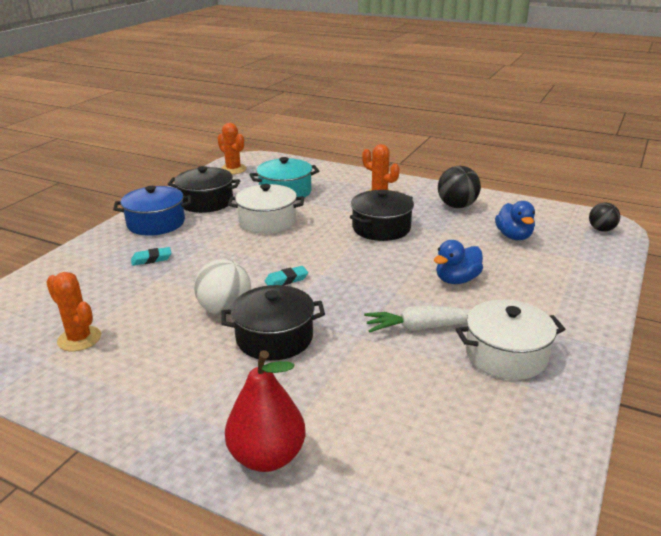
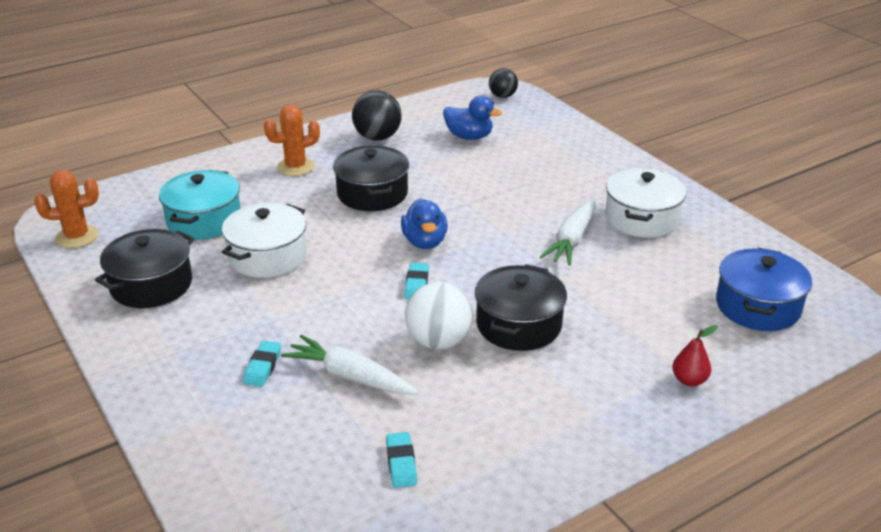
camera: 60 degrees left, 5 degrees up
(79, 339) = (401, 463): orange cactus -> turquoise eraser
(156, 223) = (162, 341): blue pot -> blue pot (757, 306)
(161, 290) = (350, 376): none -> white carrot
(267, 457) = (689, 380): red pear -> red pear, size x0.51
(457, 280) = (513, 194): blue duck -> blue duck (425, 242)

